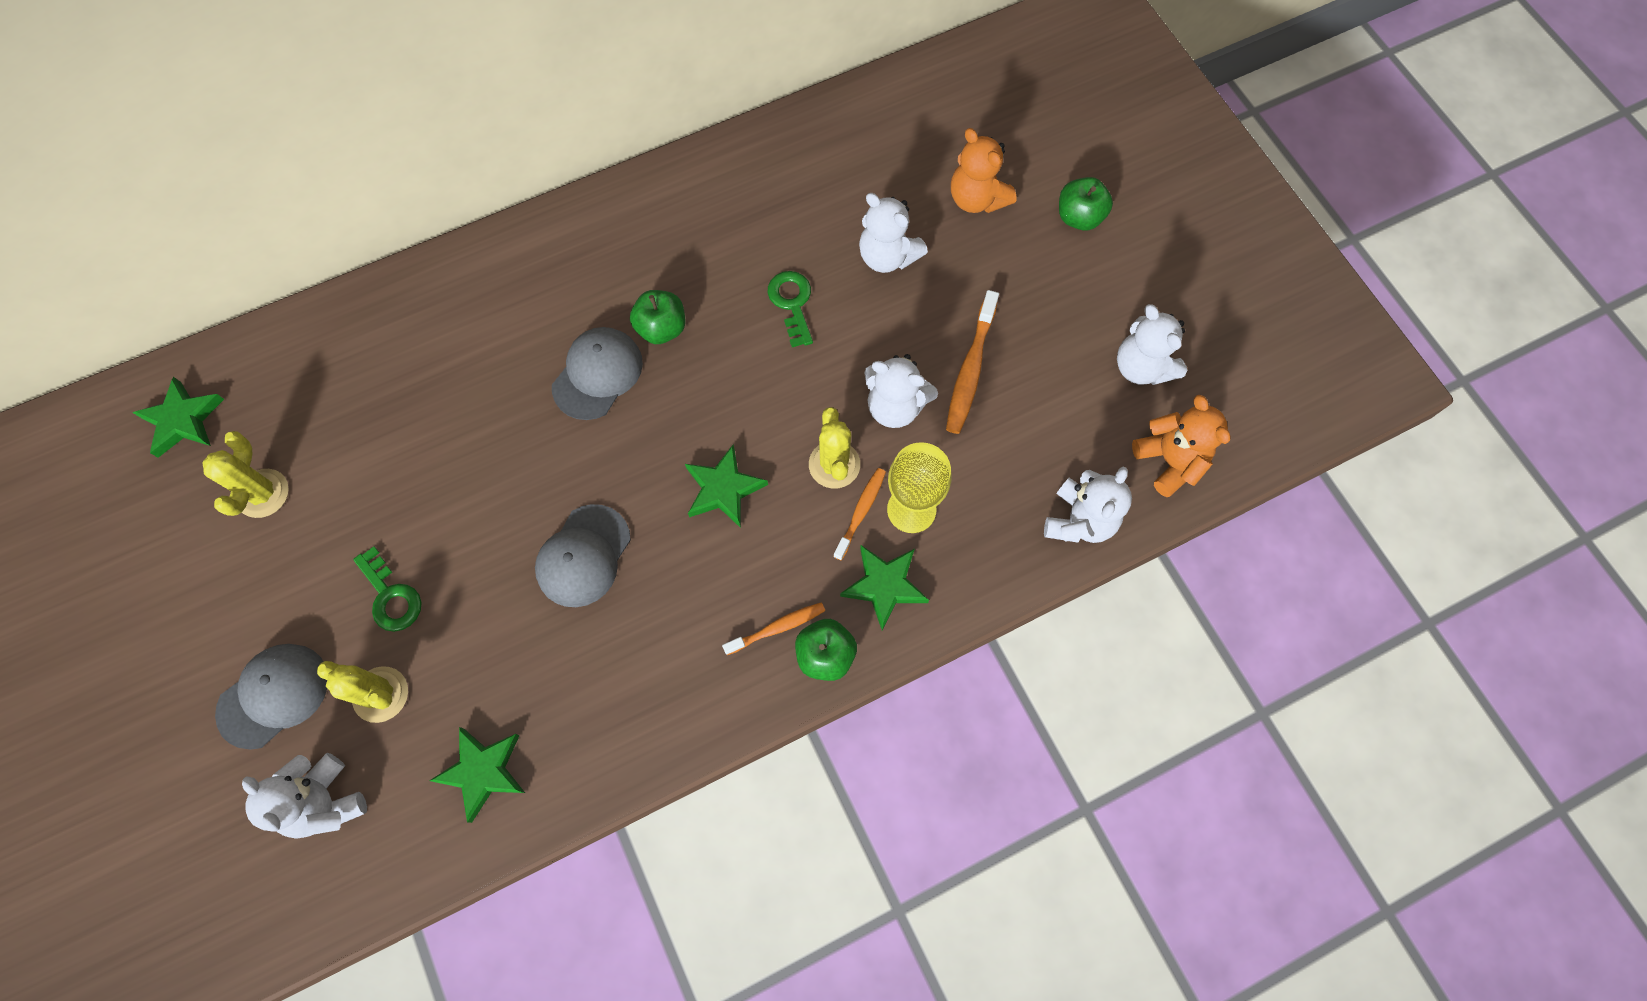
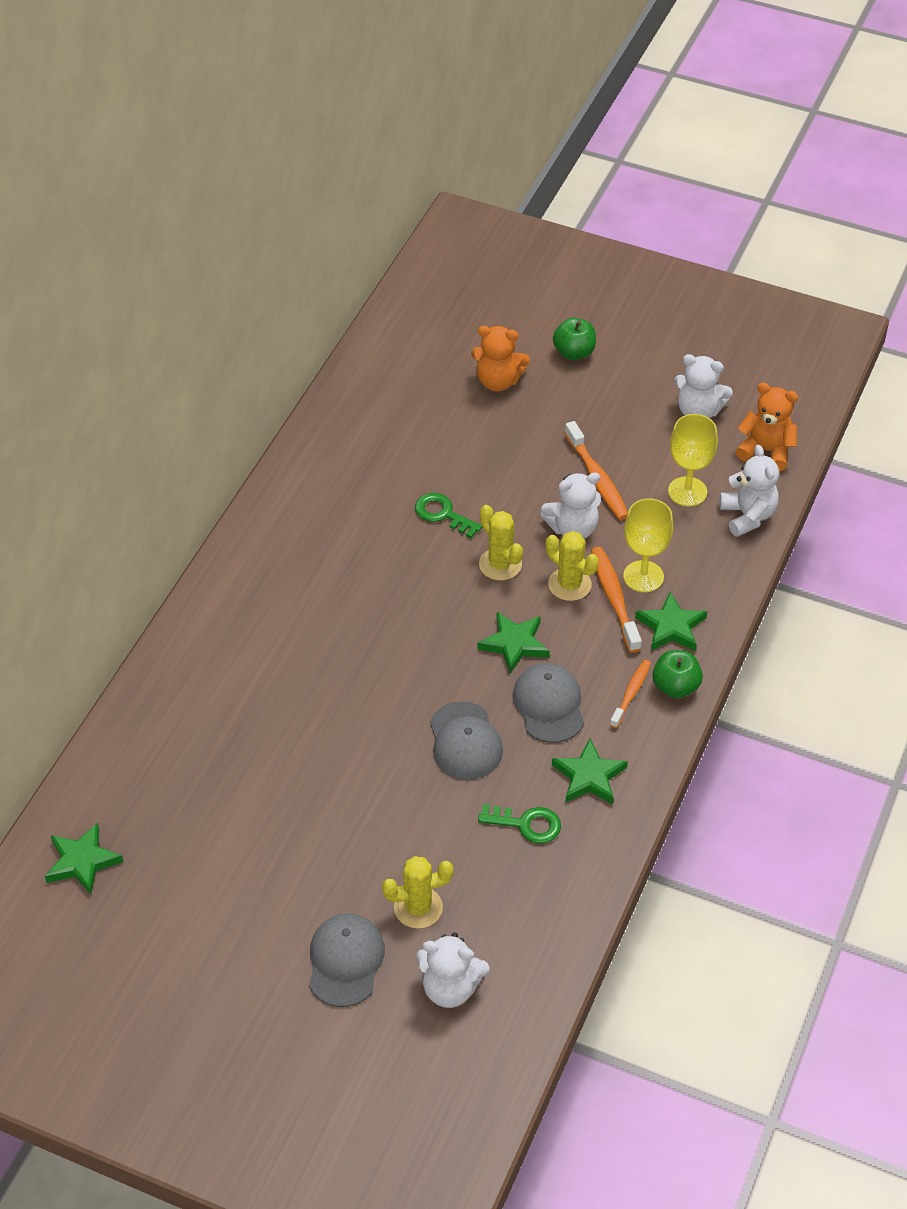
camera: 40 degrees left, 20 degrees down
(263, 493) = (197, 861): yellow cactus -> yellow cactus (500, 564)
(391, 596) = (361, 852): green key -> green key (526, 824)
(483, 771) = (534, 897): green star -> green star (589, 776)
(597, 374) = (357, 637): grey cap -> grey cap (549, 705)
(662, 328) = (371, 583): green apple -> none
(861, 512) = (614, 598): orange toothbrush -> orange toothbrush, size x1.56
(887, 256) = (476, 449): white teddy bear -> none
(1044, 448) = (687, 491): none -> yellow goblet

